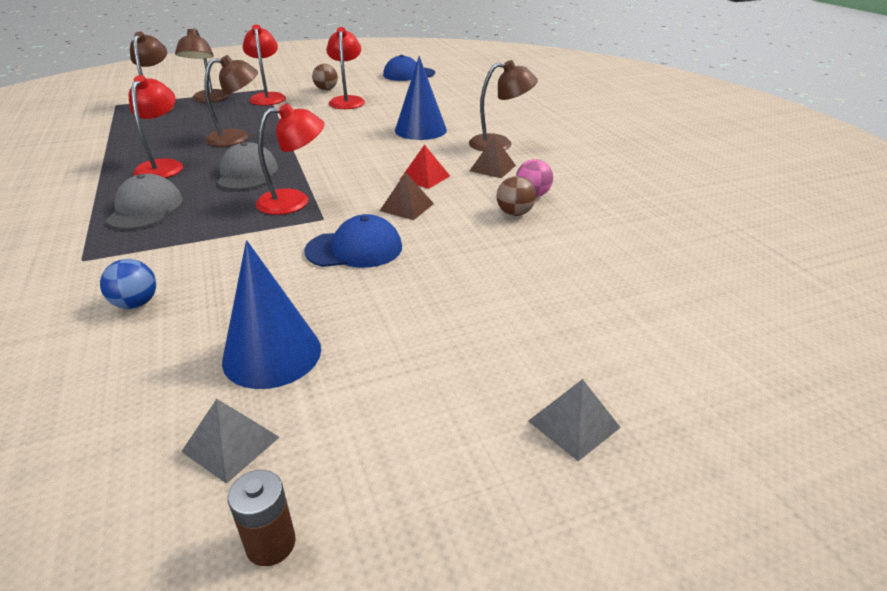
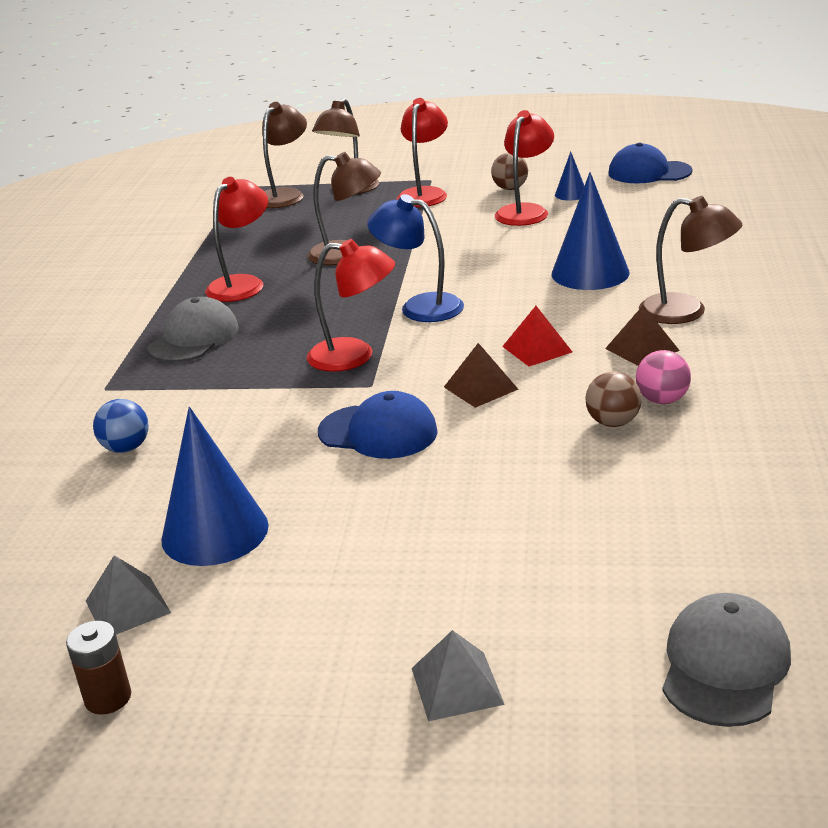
camera: 30 degrees right, 5 degrees down
(247, 173) = (327, 308): grey cap -> grey cap (724, 665)
(319, 163) = (420, 306): none -> blue lamp
(369, 89) = (571, 194): none -> blue cone

